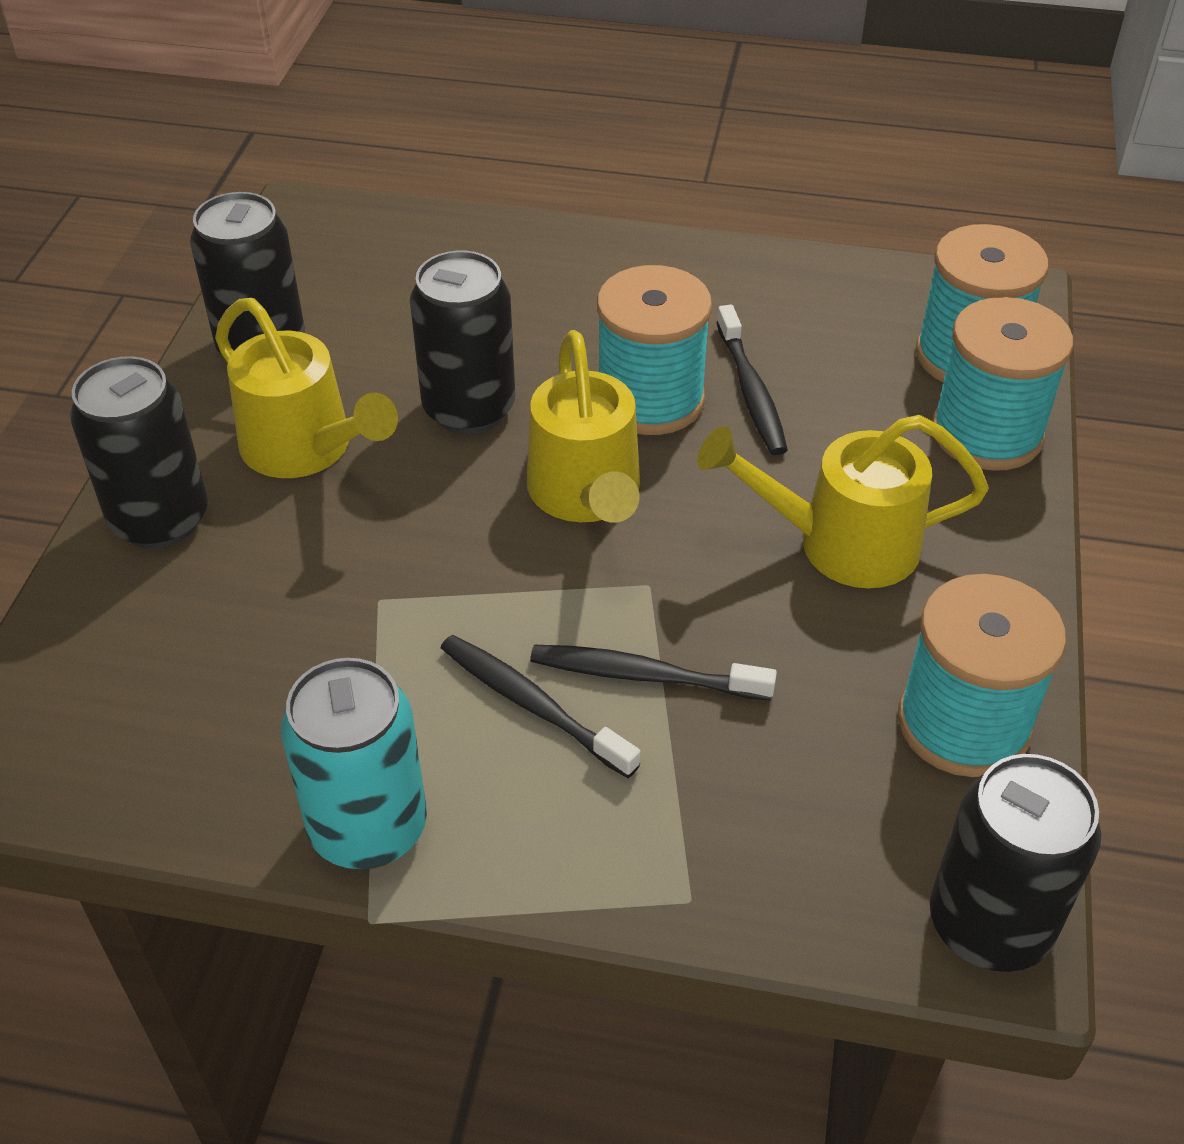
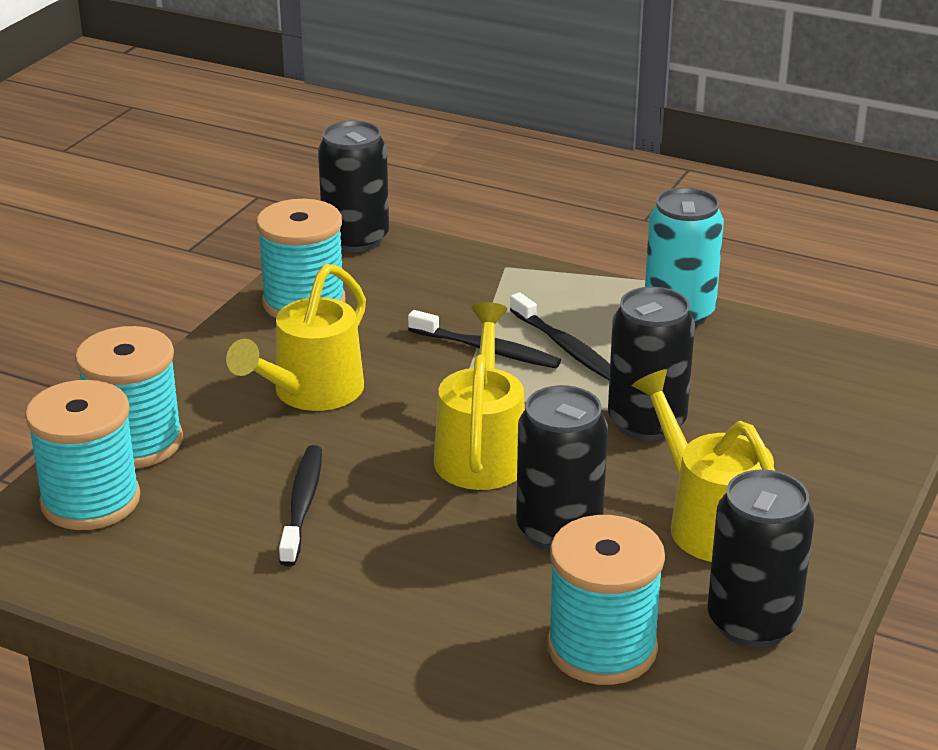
camera: 165 degrees left, 15 degrees down
(160, 519) = (832, 489): black can -> black can (646, 423)
(650, 400) = (394, 512): turquoise spool -> turquoise spool (602, 648)
(839, 544) = (310, 394): yellow watering can -> yellow watering can turned 105 degrees clockwise

